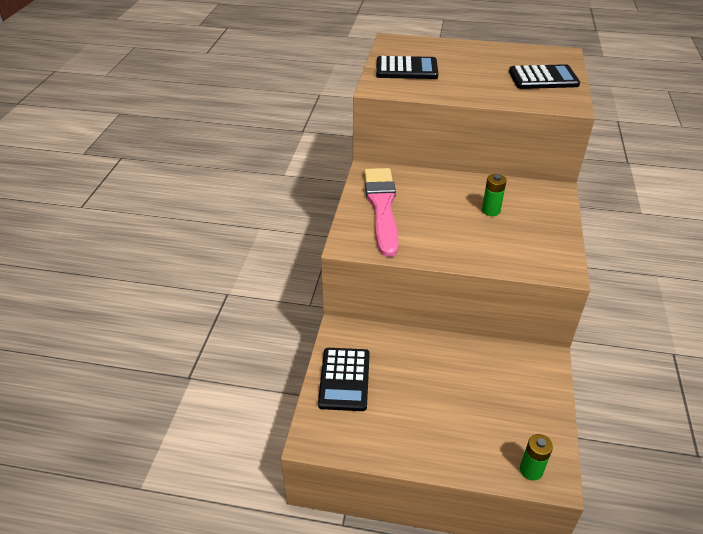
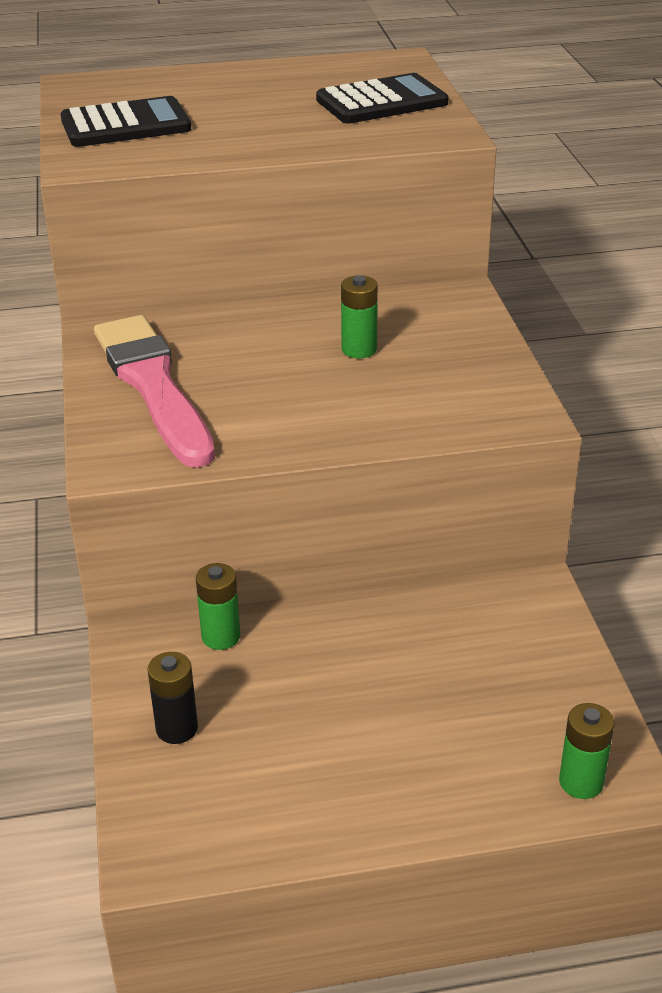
camera: 20 degrees left, 5 degrees down
(344, 379) = (177, 728): black calculator -> black battery
(381, 338) = (221, 636): none -> green battery

